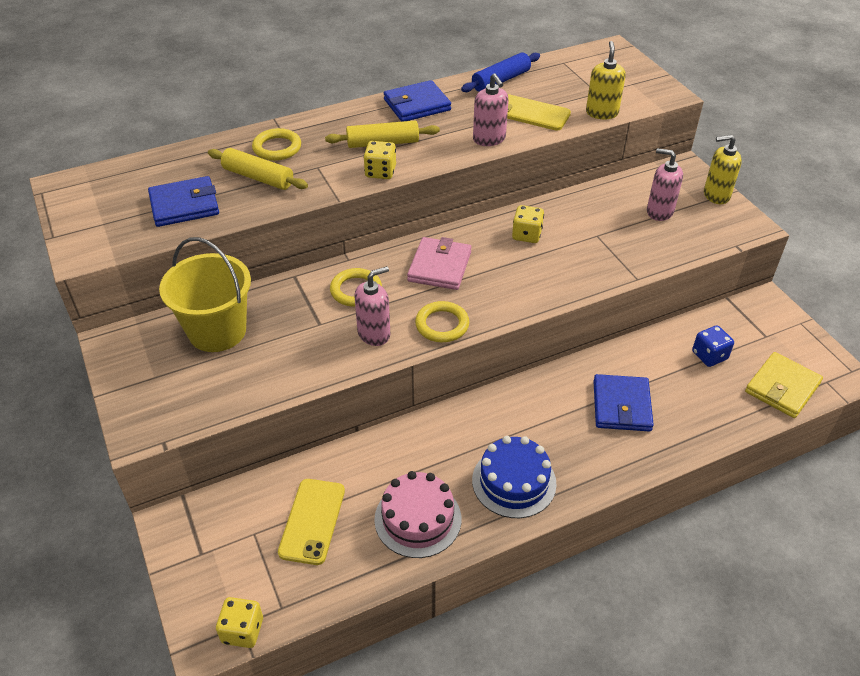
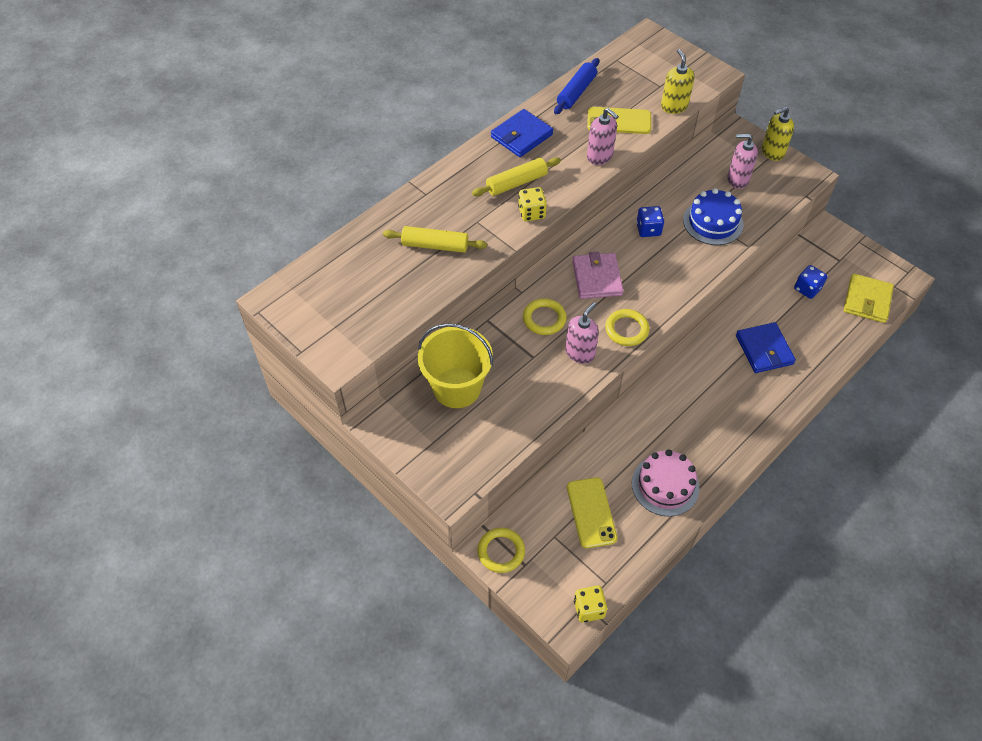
camera: 20 degrees left, 10 degrees up
(184, 205) = (391, 290): blue wallet -> none
(277, 148) = (432, 211): yellow ring -> yellow ring (501, 551)
(514, 482) = (717, 434): blue cake -> blue cake (713, 222)
(526, 235) = (648, 229): yellow dice -> blue dice

